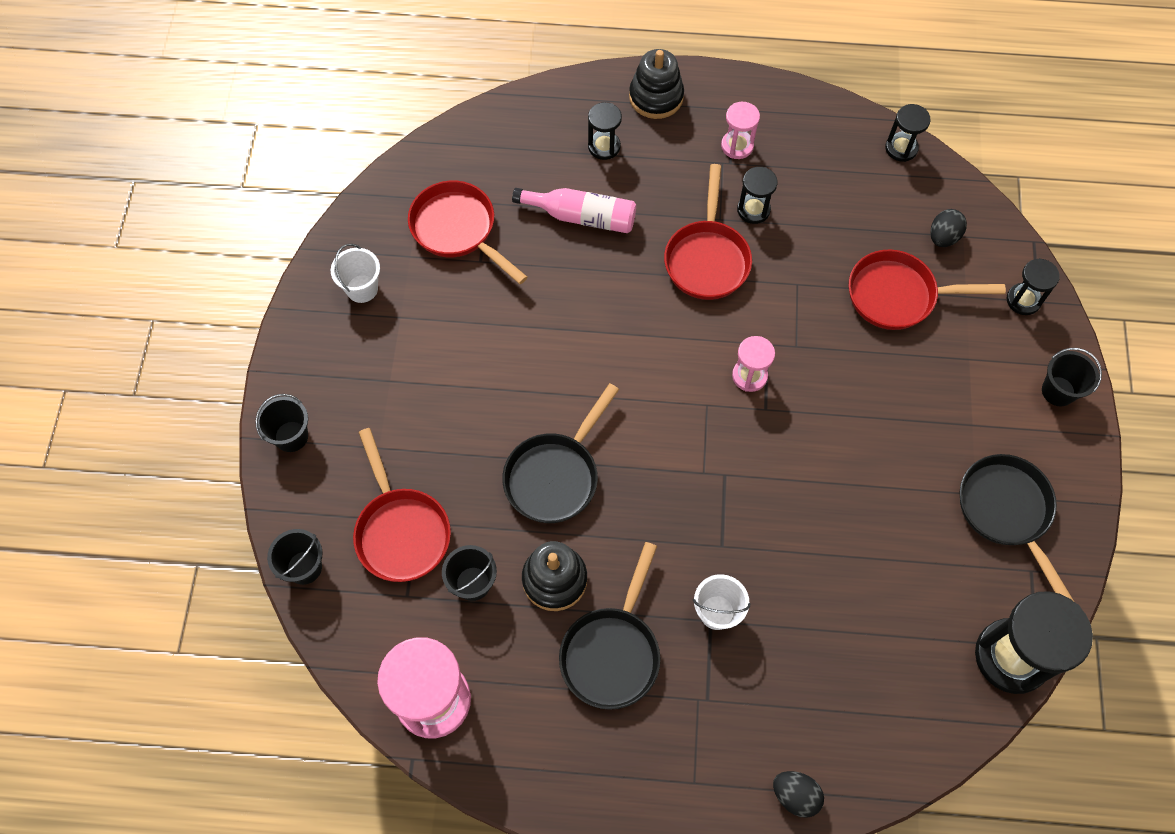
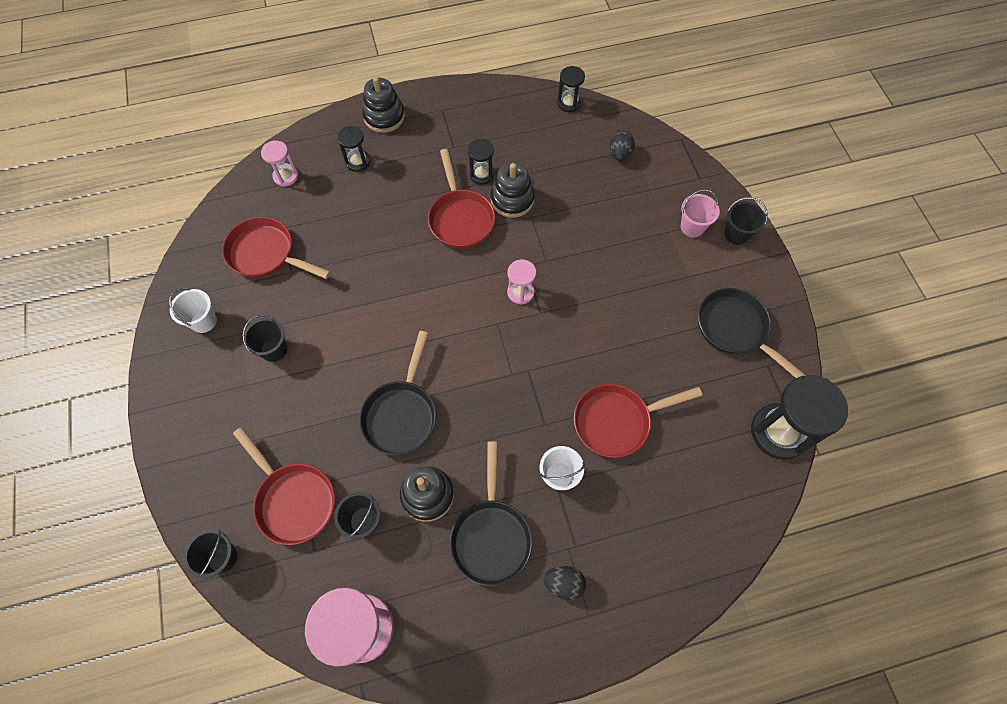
camera: 20 degrees left, 0 degrees up
(291, 436) = (180, 455): black bucket -> black bucket (274, 349)
(581, 216) = (358, 216): pink bottle -> none
(737, 146) = (454, 134): pink hourglass -> pink hourglass (286, 176)
(781, 254) = (512, 199): none -> black stacking toy
(795, 795) = (667, 596): black egg -> black egg (563, 583)
(898, 295) = (604, 203): red pan -> red pan (617, 421)
(1002, 363) = (692, 227): none -> pink bucket
(1023, 300) = (689, 180): black hourglass -> none

